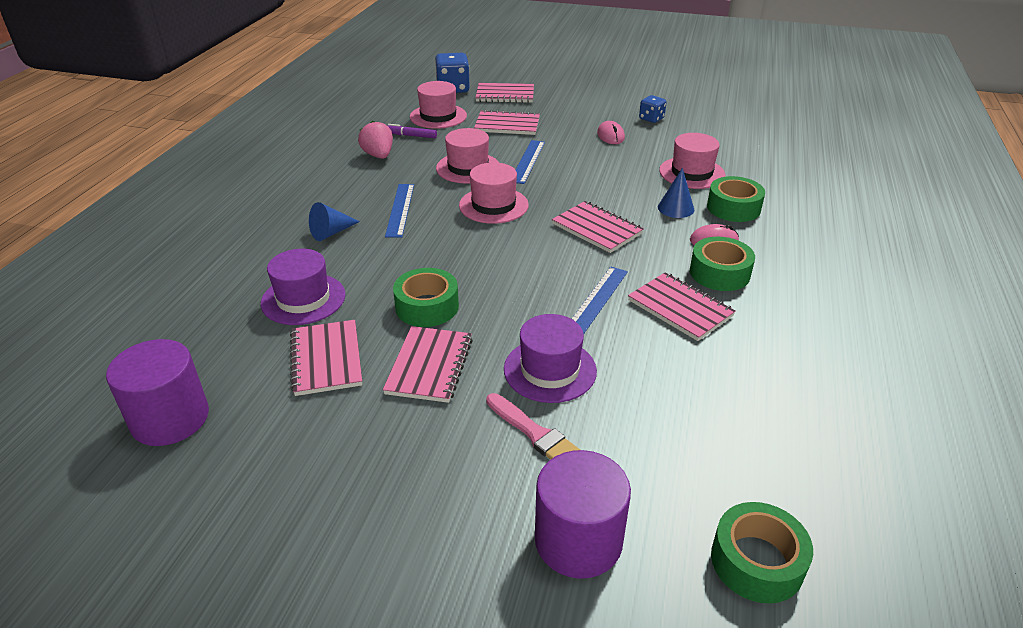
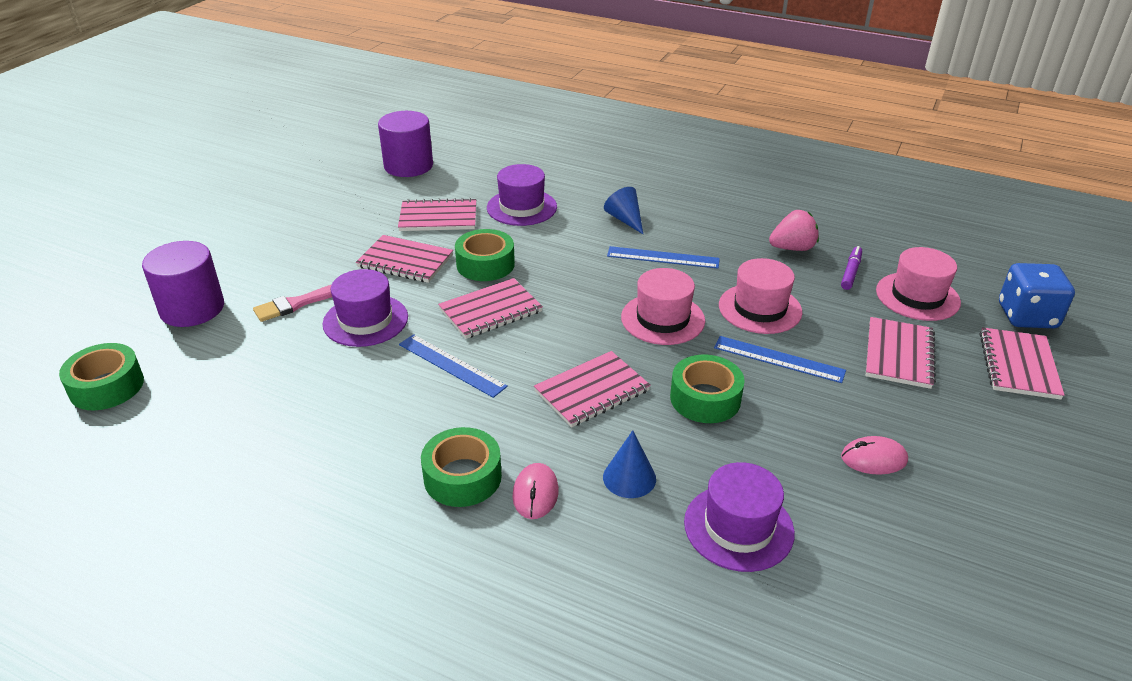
camera: 100 degrees right, 0 degrees up
(651, 118) = (958, 529): blue dice -> none
(680, 308) = (411, 423): pink notebook -> pink notebook (490, 311)
(691, 173) = (738, 527): pink hat -> purple hat
(733, 208) = (619, 545): green tape -> green tape (705, 399)

